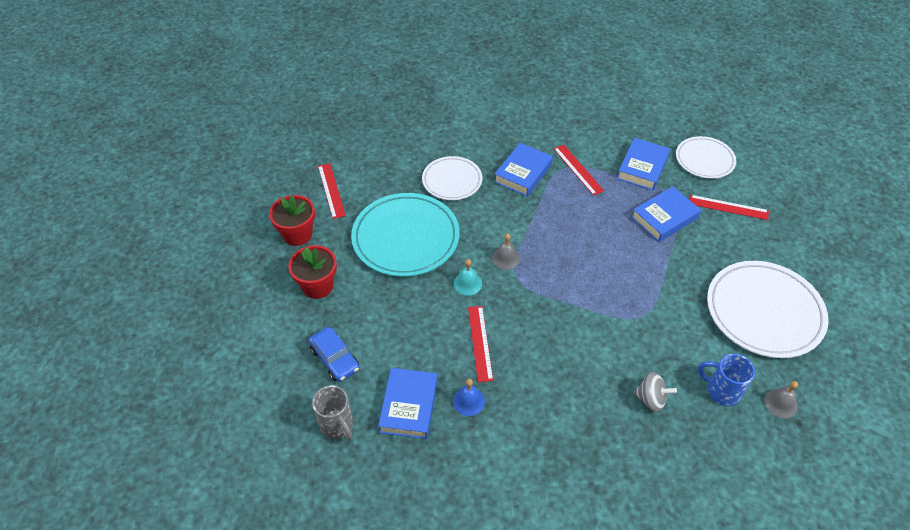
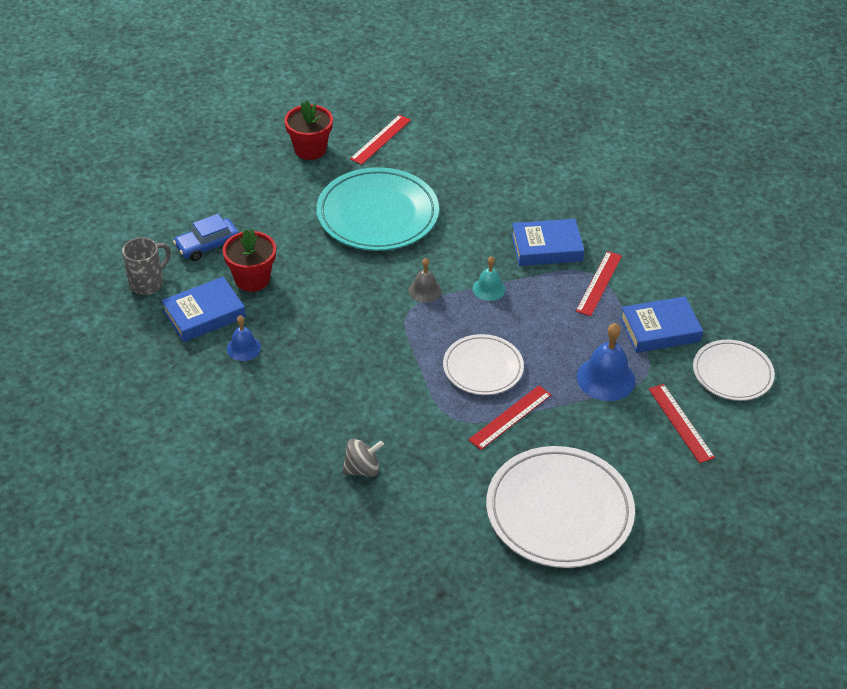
camera: 50 degrees right, 5 degrees down
(318, 286) = (269, 193): red flower pot -> red flower pot (252, 279)
(335, 359) = (207, 245): blue car -> blue car turned 45 degrees clockwise
(337, 425) = (148, 283): grey mug -> grey mug turned 150 degrees counterclockwise
(452, 180) = (480, 206): white plate -> white plate (483, 368)
(467, 283) = (368, 281): turquoise bell -> turquoise bell (489, 289)
(480, 343) = (311, 323): red ruler -> red ruler (510, 417)
(651, 399) = (362, 469): grey spinning top -> grey spinning top turned 90 degrees counterclockwise
(664, 218) = (606, 378): blue book -> blue bell
(721, 391) = (422, 517): blue mug -> none
(780, 403) = (451, 570): grey bell -> none

